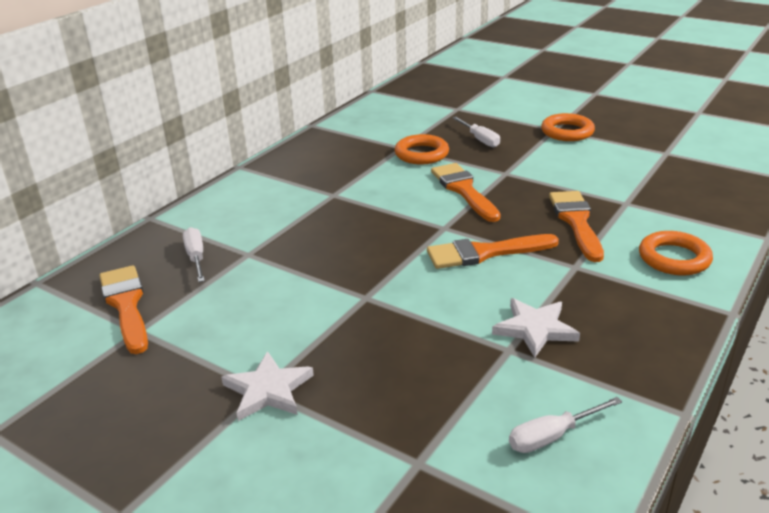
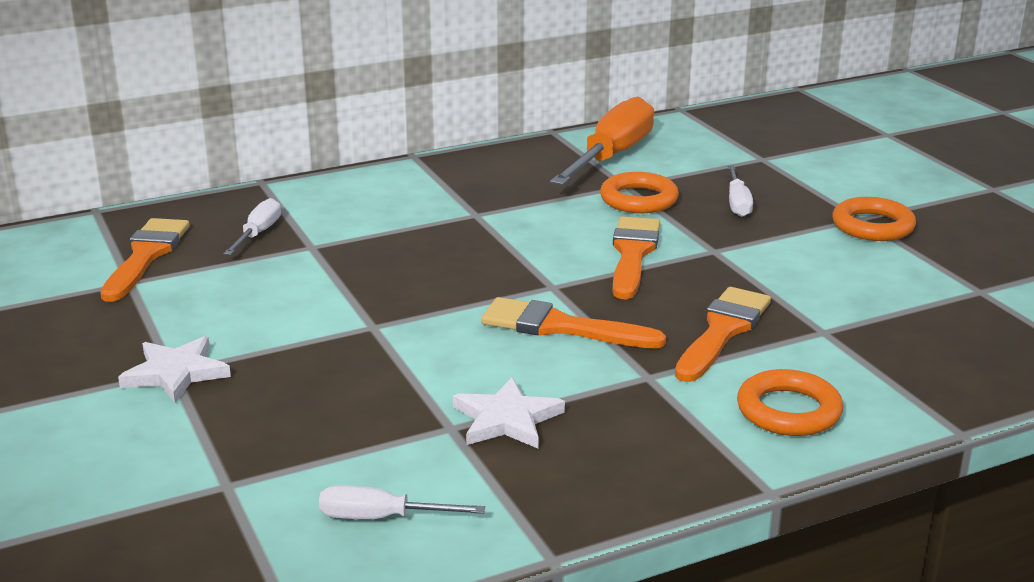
camera: 30 degrees right, 5 degrees down
(369, 131) = (611, 156): none -> orange screwdriver

